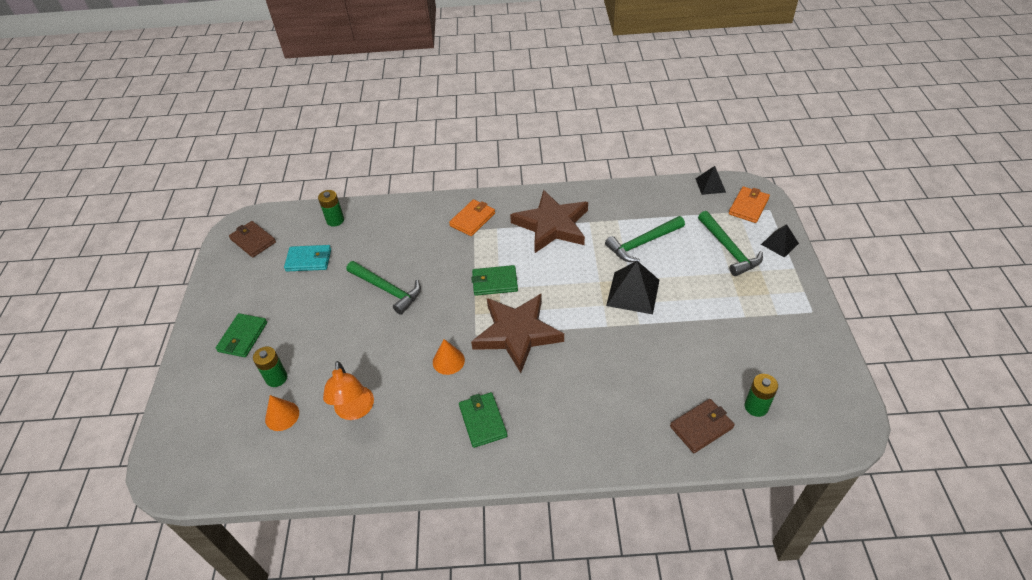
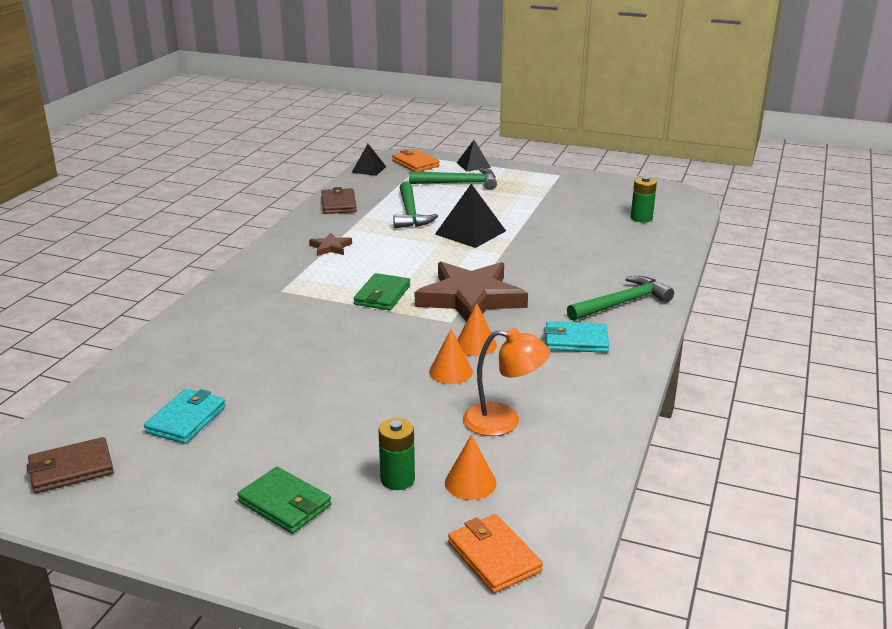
camera: 70 degrees left, 20 degrees down
(335, 220) = (128, 384): green battery -> none
(387, 290) = (319, 365): green hammer -> green hammer (622, 303)
(406, 360) = (451, 372): none -> orange cone
(472, 219) = (262, 288): orange wallet -> orange wallet (494, 557)
(483, 421) = (576, 340): green wallet -> turquoise wallet
(552, 225) = (330, 247): brown star -> brown star, size x0.43
(701, 427) = (649, 243): brown wallet -> brown wallet (339, 204)

